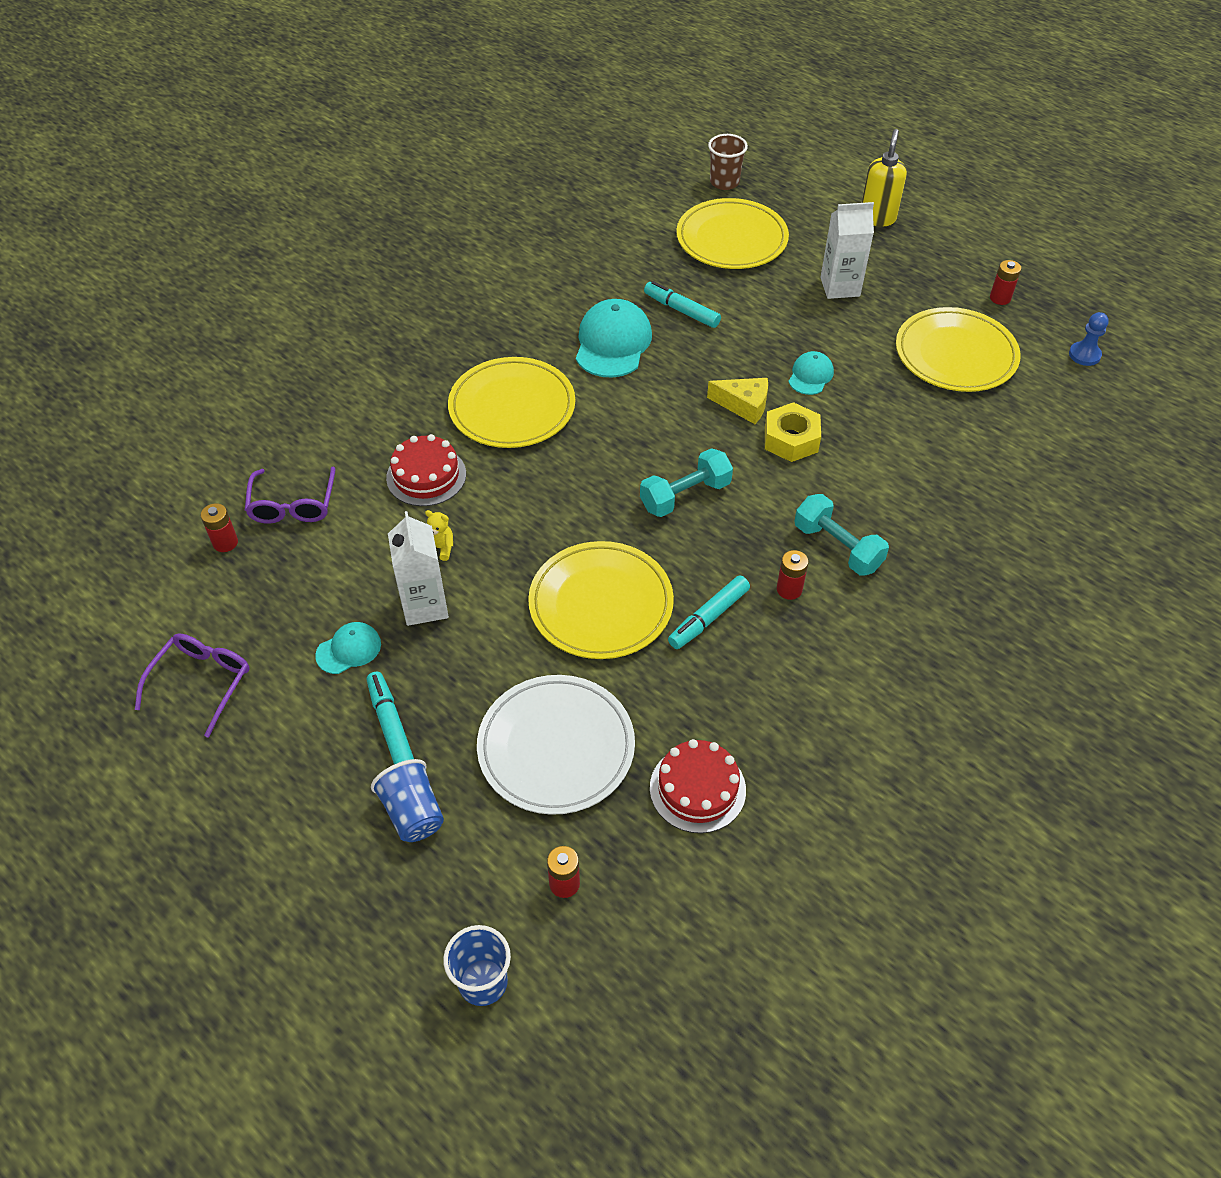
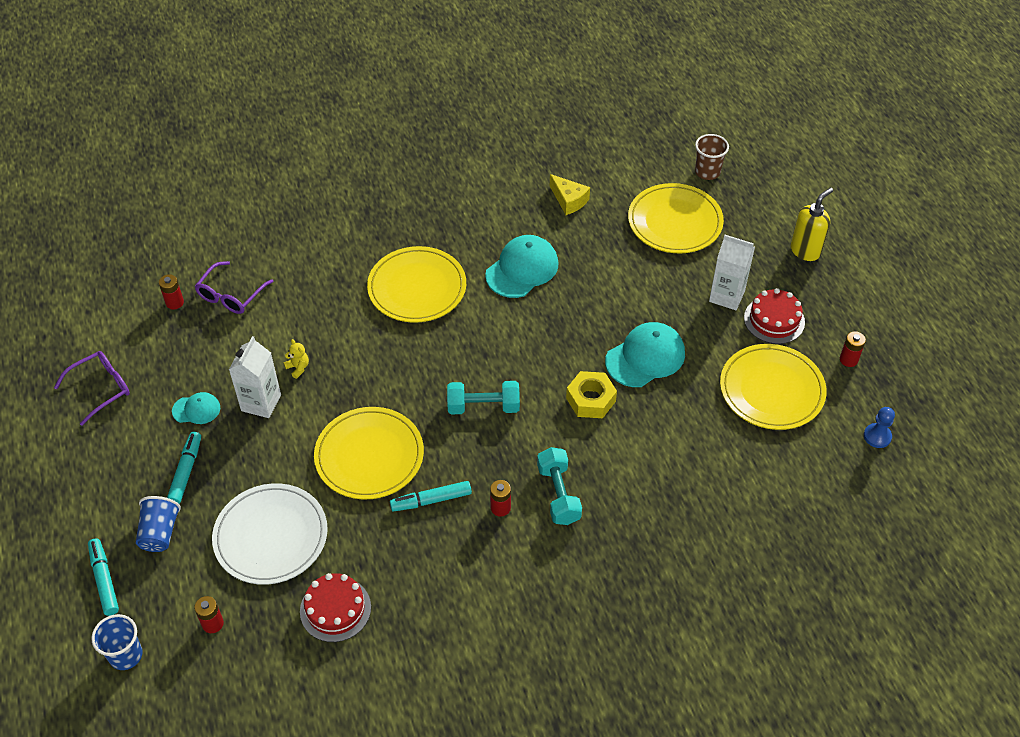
camera: 30 degrees right, 0 degrees up
(426, 476) = (326, 313): red cake -> red cake (774, 320)
(682, 311) = (591, 265): turquoise marker -> turquoise marker (104, 580)
(744, 405) = (577, 358): yellow cheese -> yellow cheese (569, 200)
(810, 375) = (645, 357): turquoise cap -> turquoise cap, size x1.84

